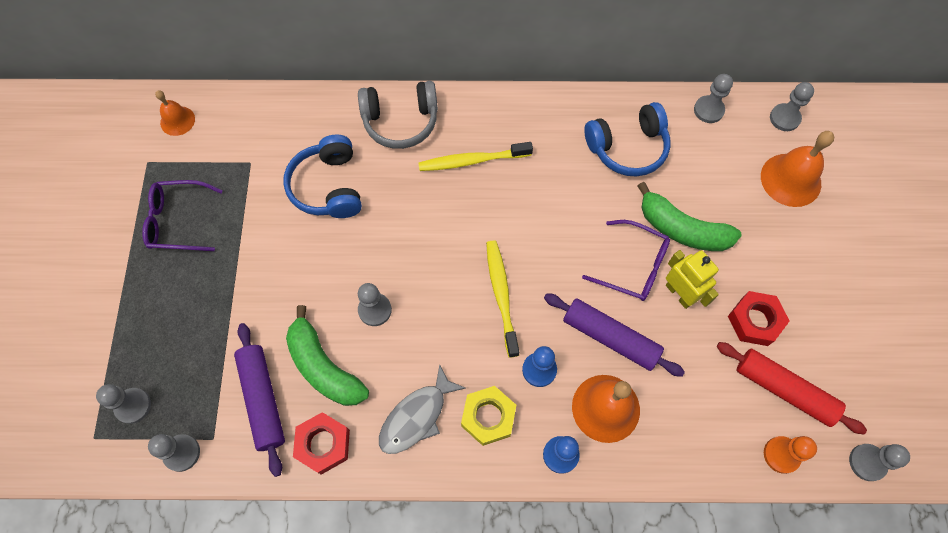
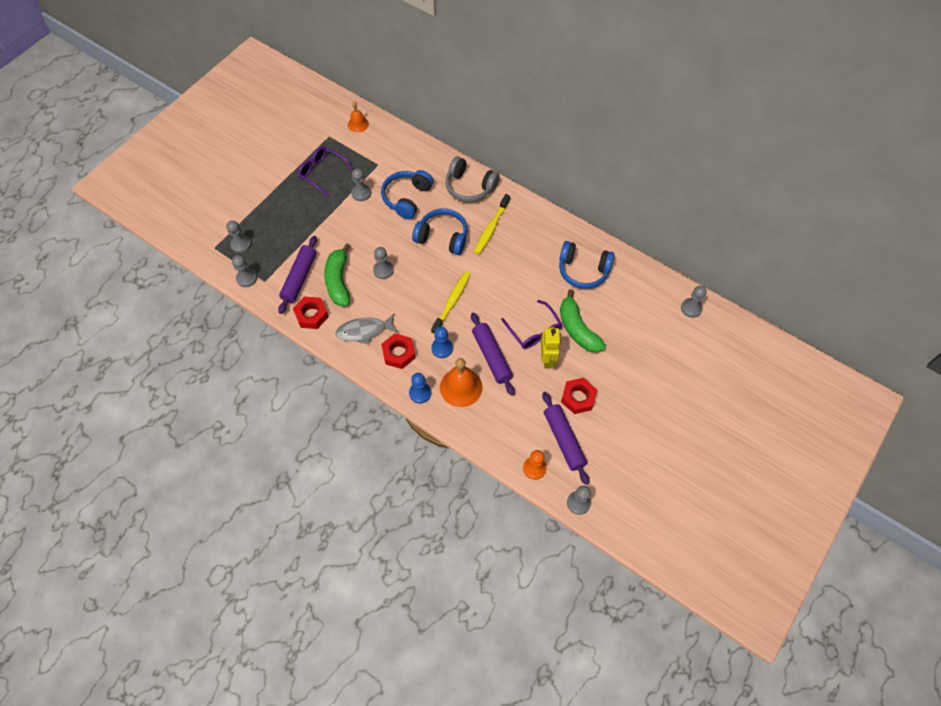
camera: 35 degrees right, 5 degrees down
(418, 212) = (442, 237): none -> blue headphones
(472, 161) = (491, 228): yellow toothbrush -> yellow toothbrush turned 90 degrees counterclockwise
(488, 417) = (398, 353): yellow nut -> red nut
(708, 110) = (648, 278): grey pawn -> grey pawn (361, 193)
(784, 390) = (564, 440): red rolling pin -> purple rolling pin
(790, 179) = (665, 342): orange bell -> none

